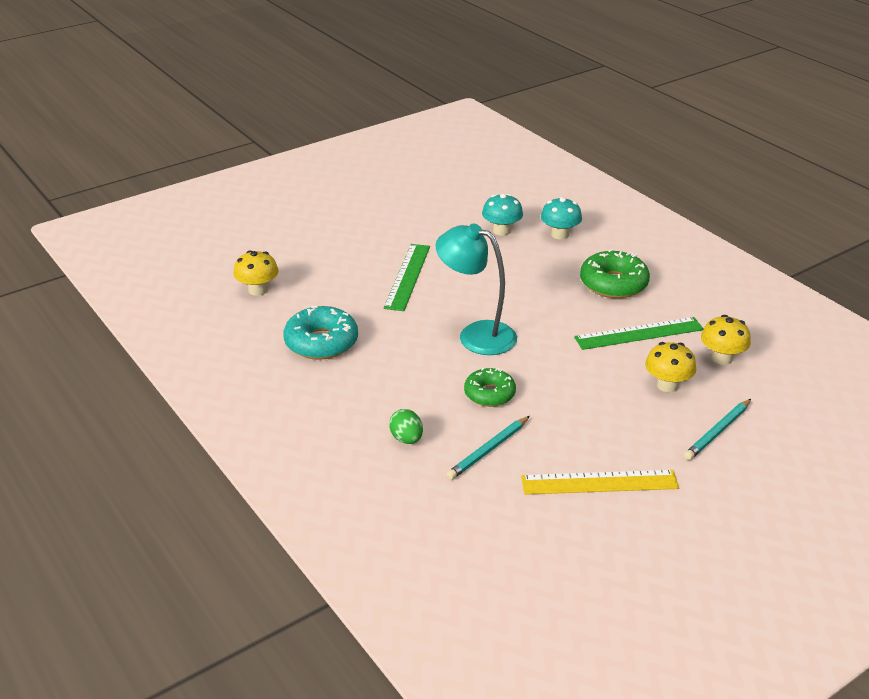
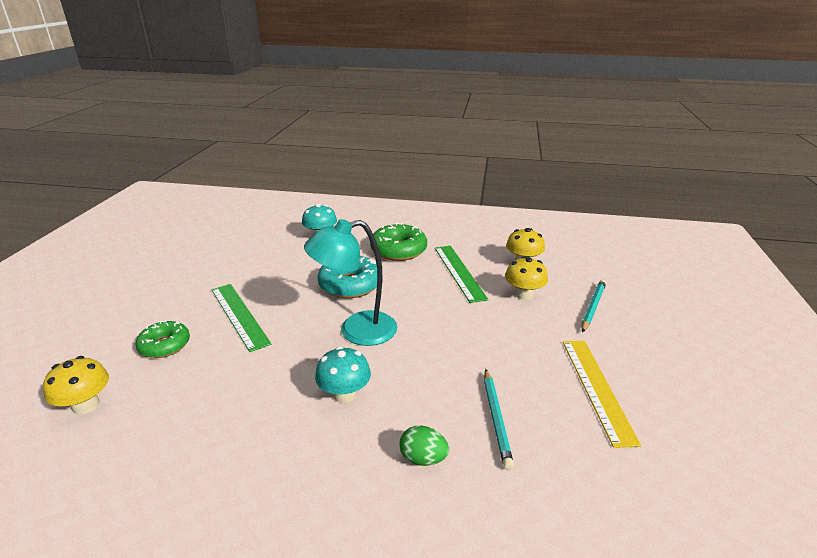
camera: 45 degrees left, 5 degrees down
(321, 342) = (222, 417): turquoise donut -> turquoise donut (350, 285)
(489, 394) = (430, 371): green donut -> green donut (165, 345)
(501, 231) = (275, 250): turquoise mushroom -> turquoise mushroom (344, 394)
(599, 482) = (597, 388): yellow ruler -> yellow ruler turned 45 degrees counterclockwise
(639, 333) = (459, 272): green ruler -> green ruler turned 45 degrees counterclockwise
(717, 432) = (593, 307): turquoise pencil -> turquoise pencil turned 150 degrees counterclockwise

